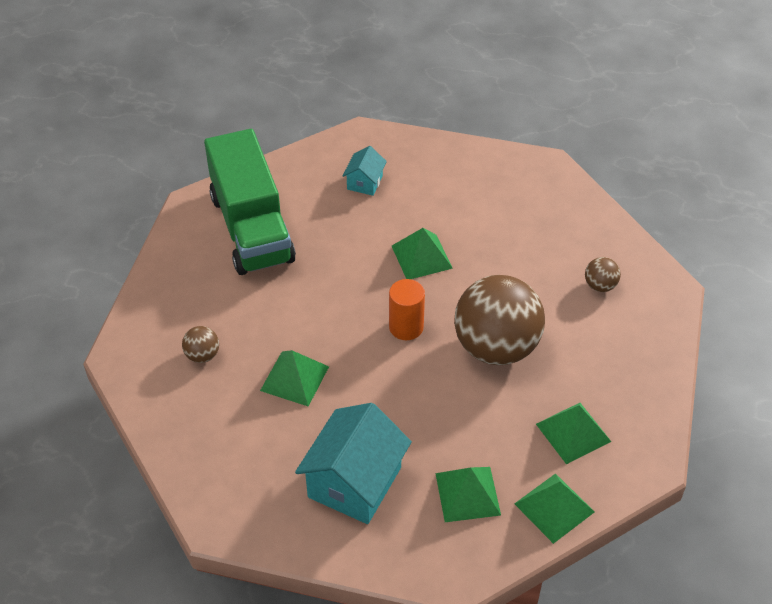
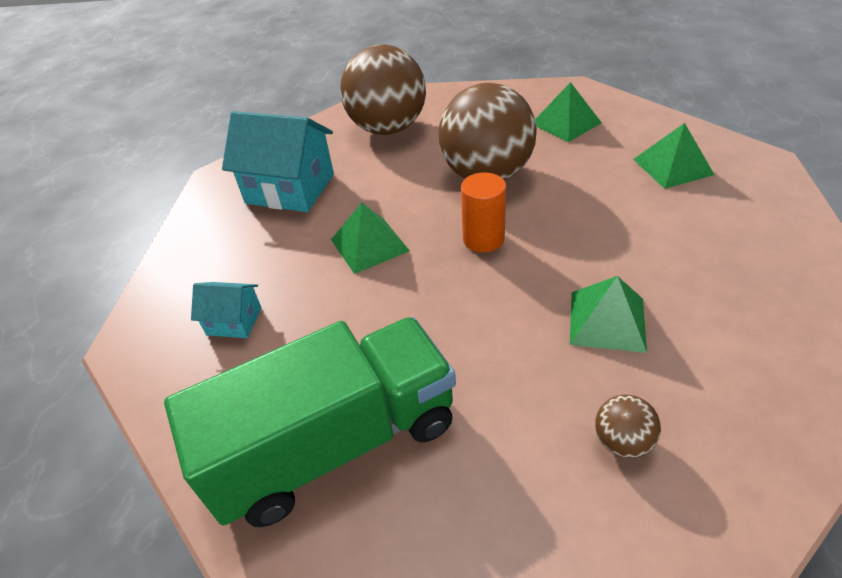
camera: 95 degrees left, 5 degrees down
(354, 482) = (718, 239): turquoise house -> turquoise house (290, 189)
(554, 508) = (650, 123): green pyramid -> none
(600, 285) = (388, 128): brown ball -> brown ball, size x2.42

